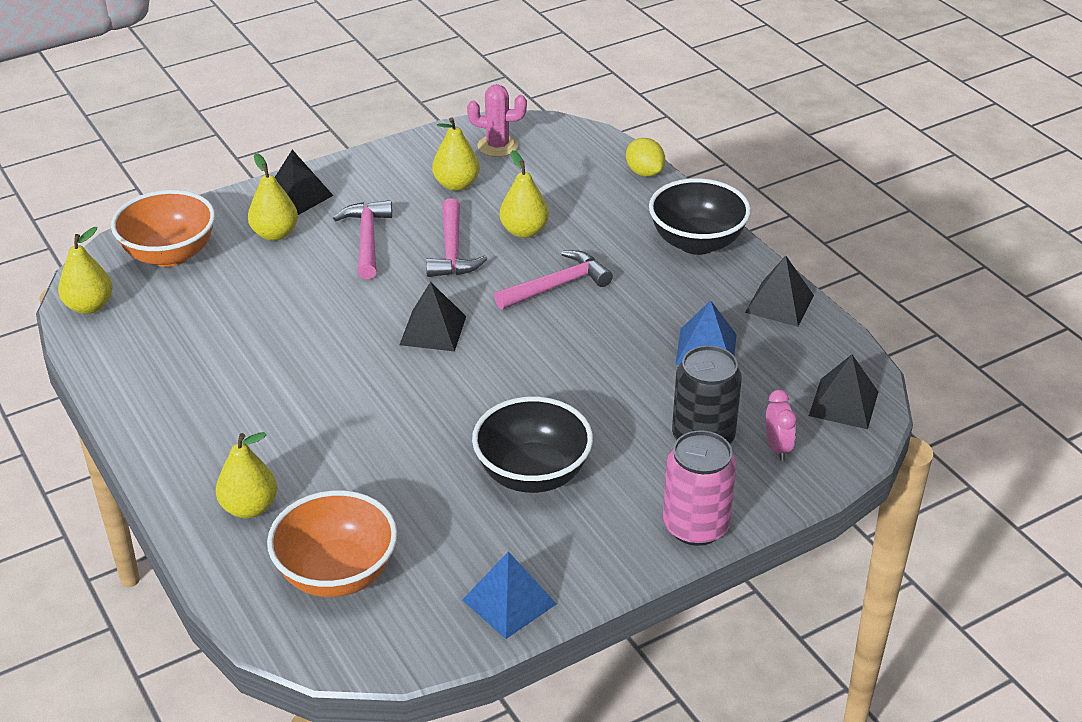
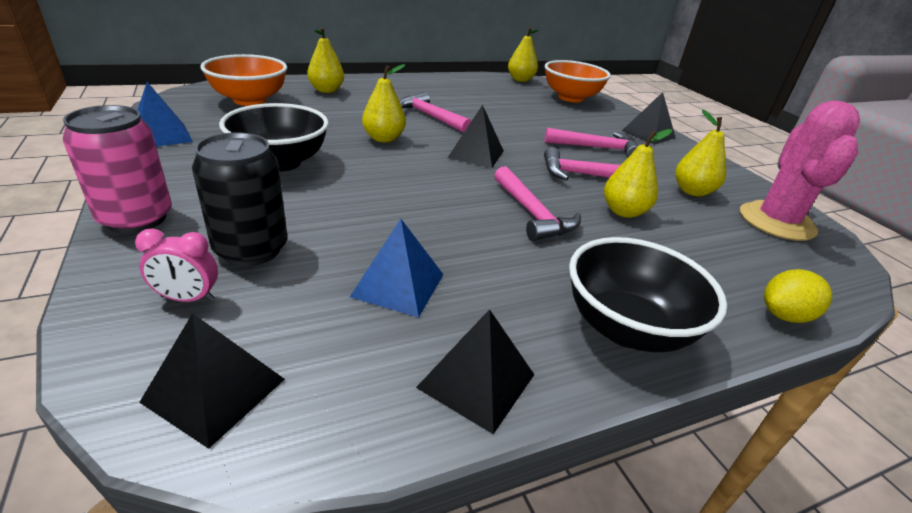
camera: 95 degrees right, 5 degrees down
(275, 234) = (598, 123): yellow pear -> yellow pear (383, 139)
(321, 381) = (430, 117): none -> pink hammer
(497, 146) = (776, 222): pink cactus -> pink cactus, size x1.63

